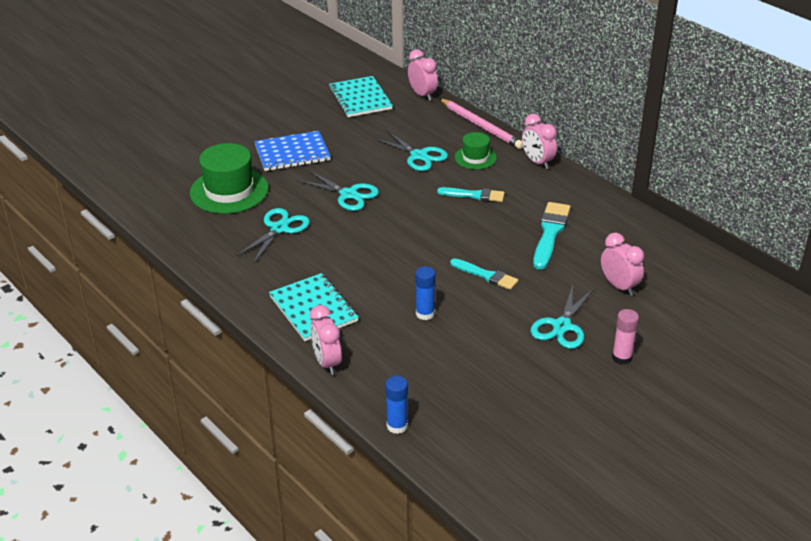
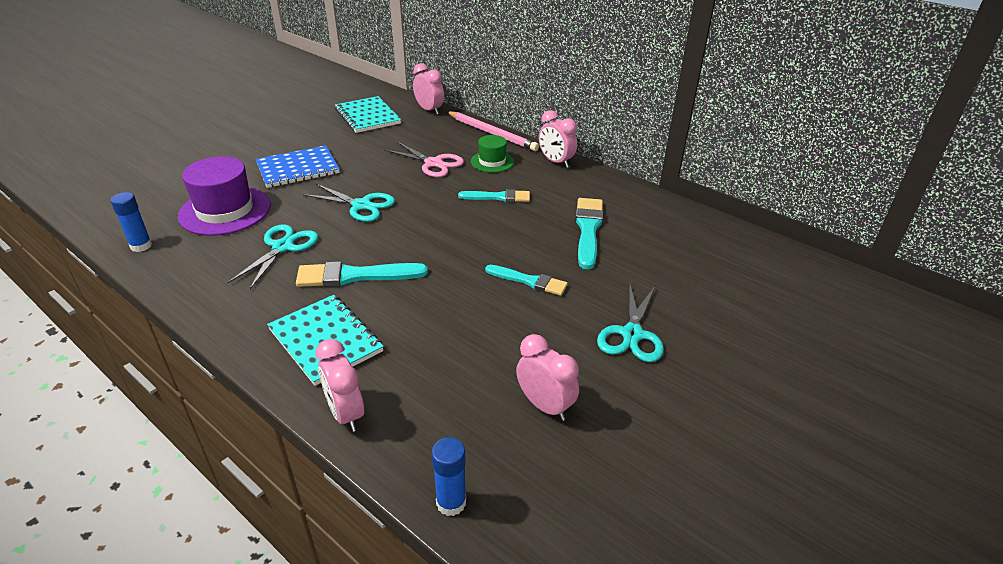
camera: 10 degrees left, 0 degrees up
(229, 191) = (225, 210): green hat -> purple hat
(339, 259) = (355, 276): none -> turquoise brush
(418, 156) = (433, 163): turquoise scissors -> pink scissors
(425, 314) = (465, 334): blue glue stick -> blue glue stick (141, 246)
(619, 286) = (680, 281): pink clock -> pink clock (545, 406)
(622, 357) = (715, 367): pink glue stick -> none

